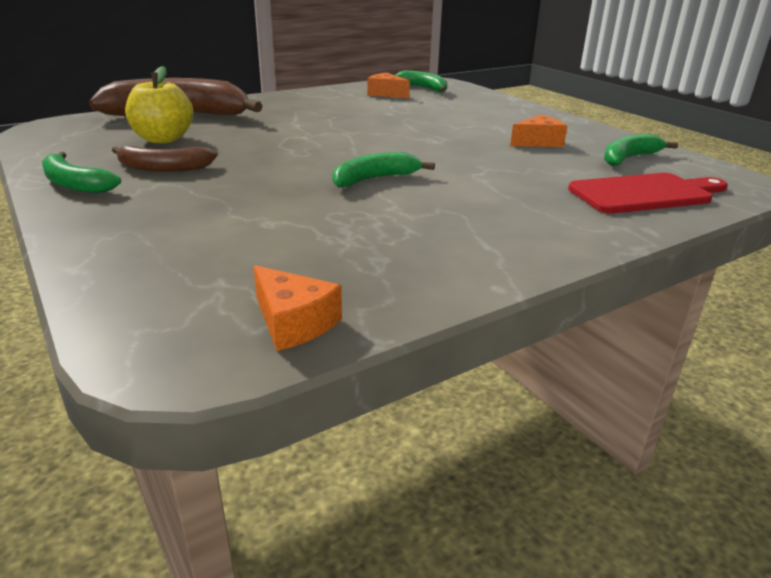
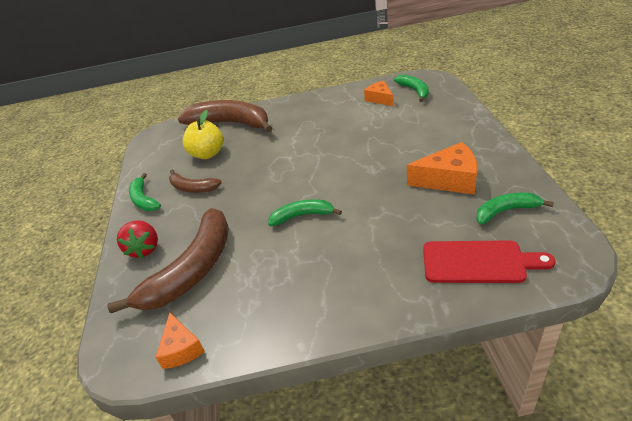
camera: 30 degrees right, 10 degrees up
(119, 230) = (144, 249): none -> red strawberry
(236, 241) = (192, 270): none -> brown banana
(538, 142) = (449, 180): orange cheese -> orange cheese, size x1.62

